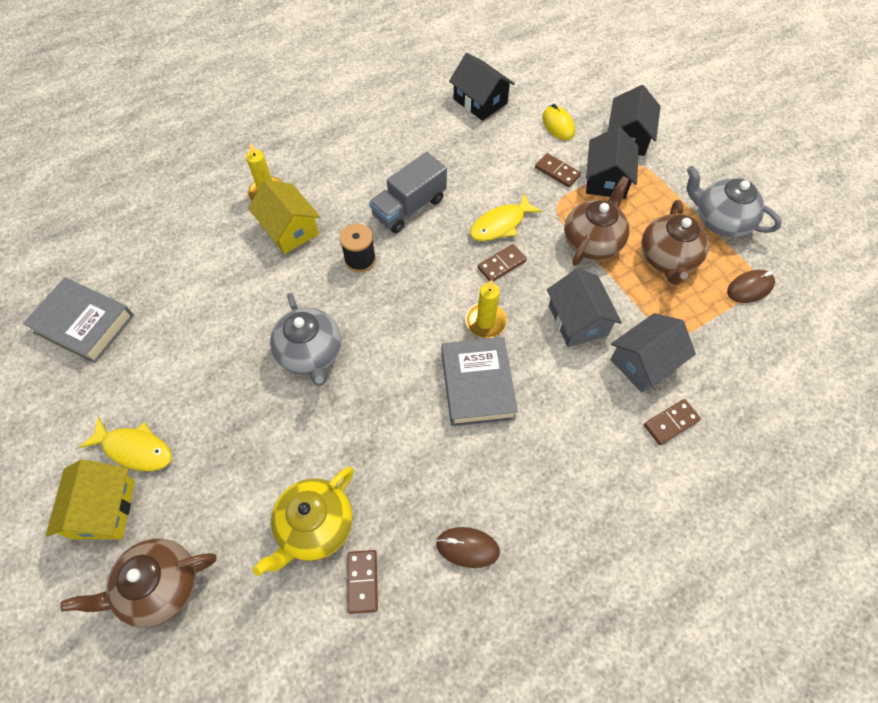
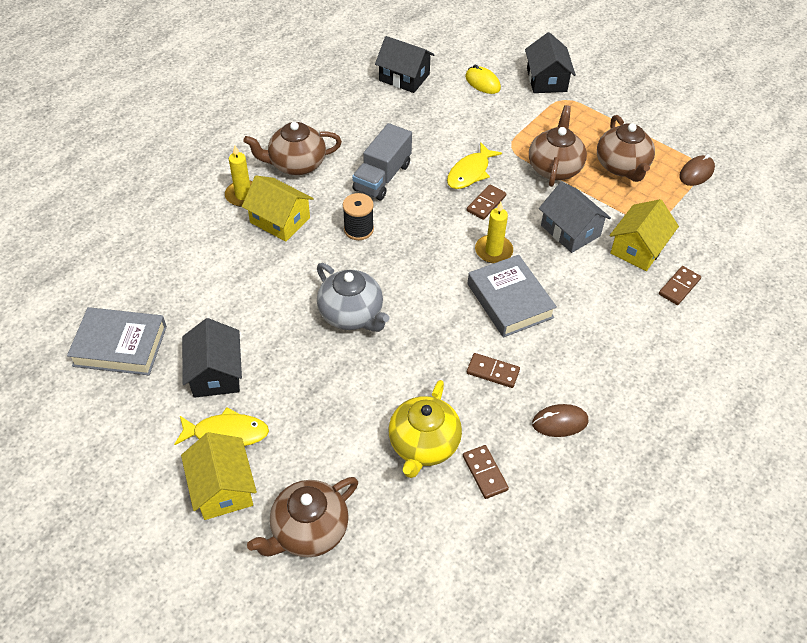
camera: 20 degrees left, 10 degrees down
(332, 172) = (296, 164): none -> brown teapot
(557, 172) = (499, 120): brown domino -> brown domino (492, 372)
(606, 179) = (544, 117): black house -> black house (215, 373)
(644, 362) = (638, 248): grey house -> yellow house
(720, 220) = (651, 128): grey teapot -> none

